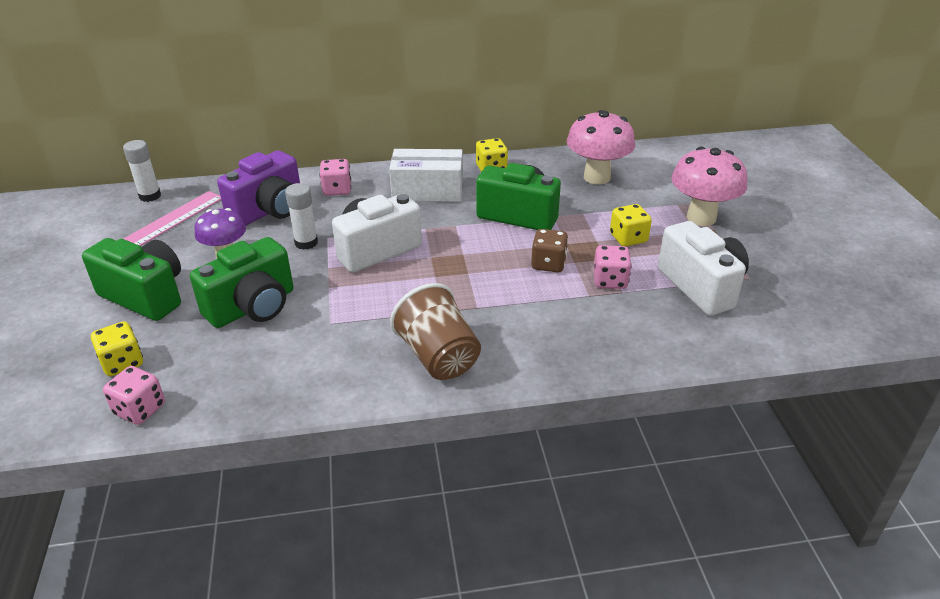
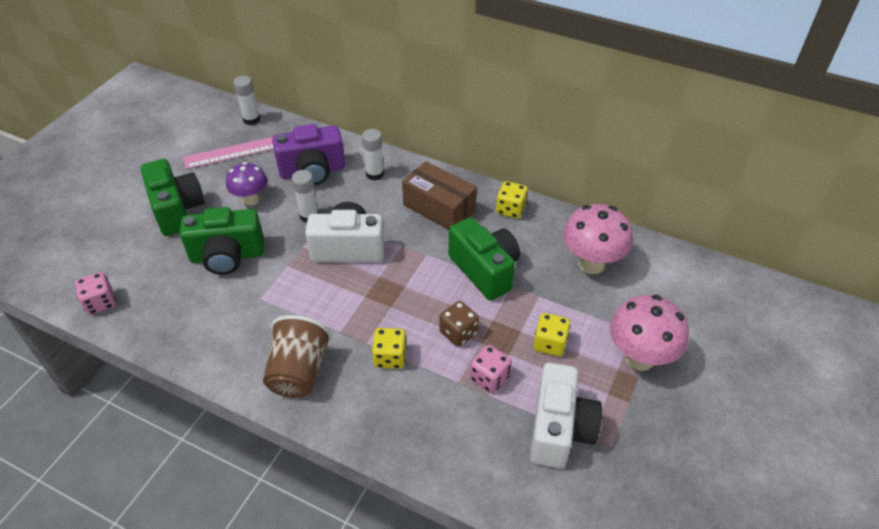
camera: 35 degrees right, 10 degrees up
(122, 363) = (121, 259): yellow dice -> yellow dice (390, 357)
(337, 190) = (375, 174): pink dice -> white glue stick
(428, 190) = (439, 208): white box -> brown box

